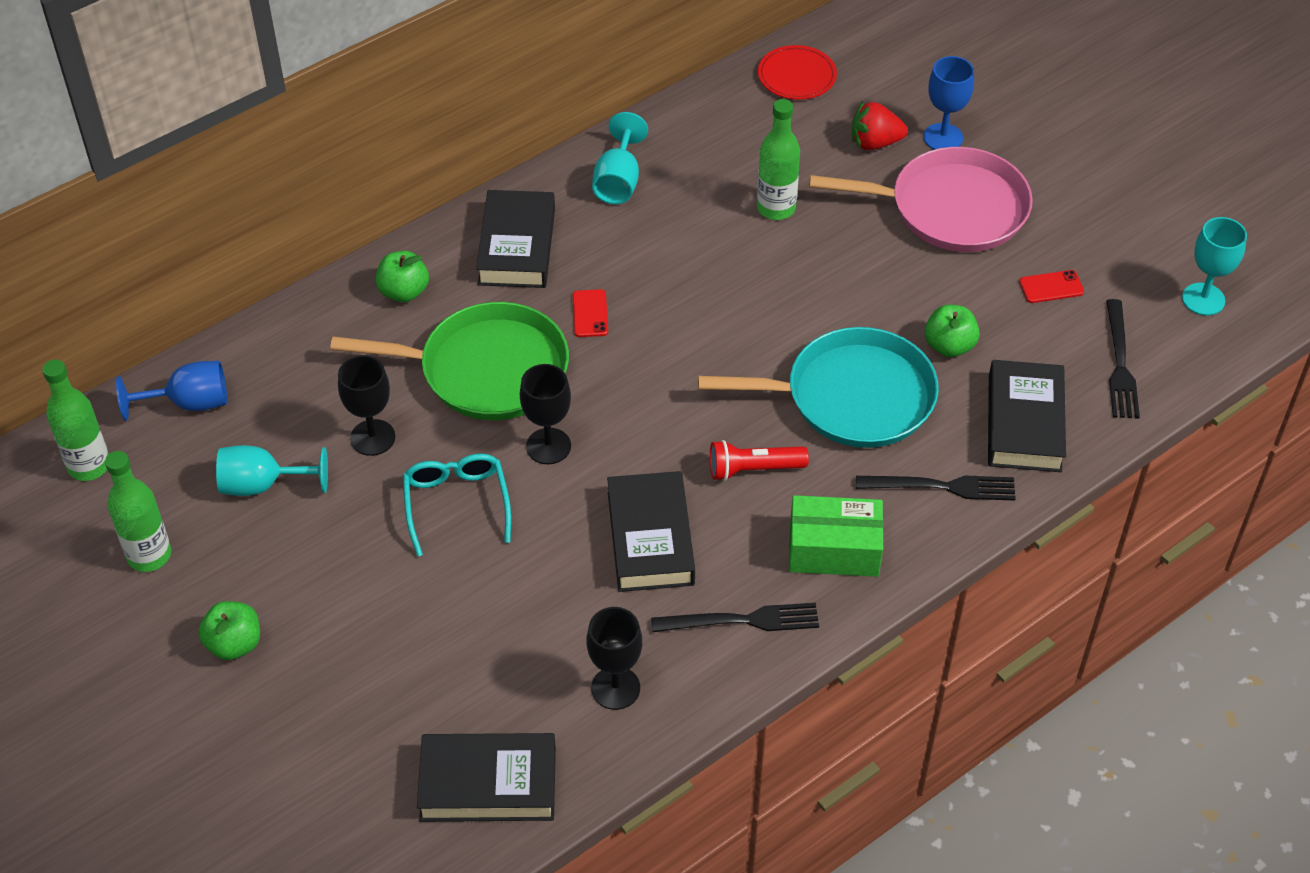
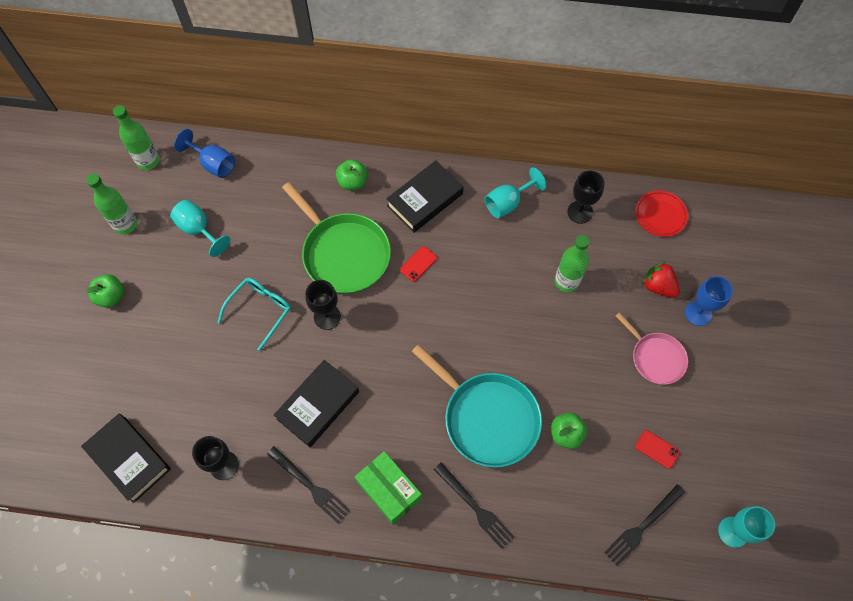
camera: 45 degrees right, 15 degrees up
(372, 437) = (263, 245): black goblet -> black goblet (580, 212)
(753, 469) = (400, 413): red flashlight -> none
(951, 208) = (655, 358): pink pan -> pink pan, size x0.59
(1024, 423) = (554, 512): black book -> none

